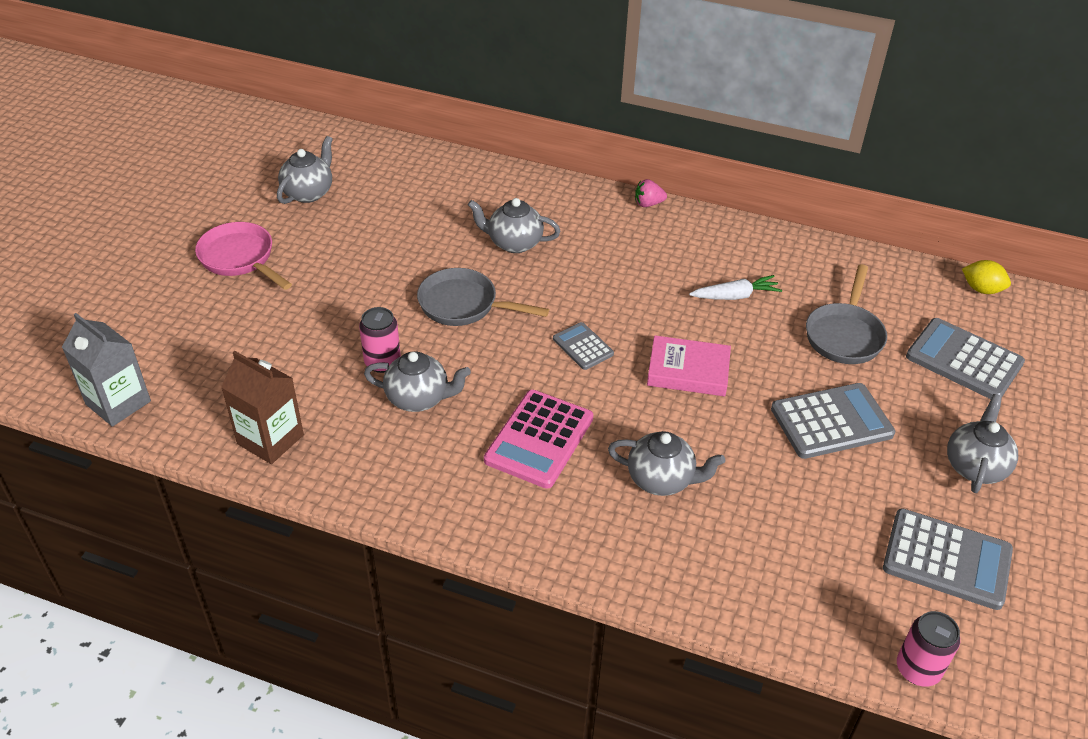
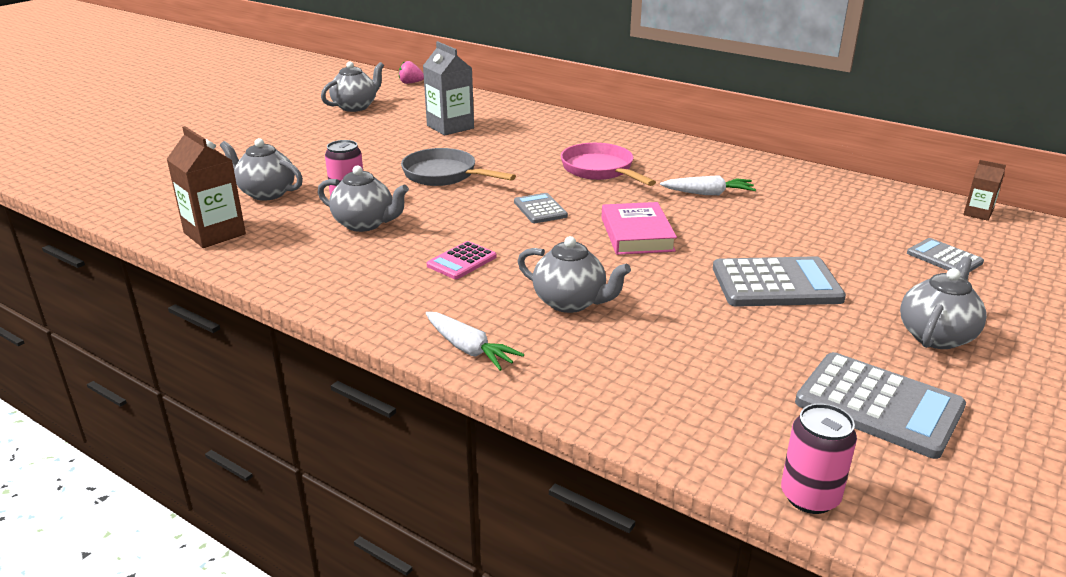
camera: 15 degrees right, 15 degrees down
(118, 403) = (107, 199): grey carton -> grey carton (450, 127)
(240, 259) = (273, 134): pink pan -> pink pan (600, 170)
(514, 243) = (512, 146): grey teapot -> grey teapot (266, 193)
(539, 439) = (461, 261): pink calculator -> pink calculator, size x0.56
(595, 558) = (469, 349): none -> white carrot
(648, 204) = (649, 135): pink strawberry -> pink strawberry (411, 83)
(688, 371) = (637, 234): pink book -> pink book turned 60 degrees clockwise
(845, 335) = (814, 228): grey pan -> none
(964, 360) = (944, 258): grey calculator -> grey calculator, size x0.56
(981, 289) = (977, 213): yellow lemon -> brown carton

